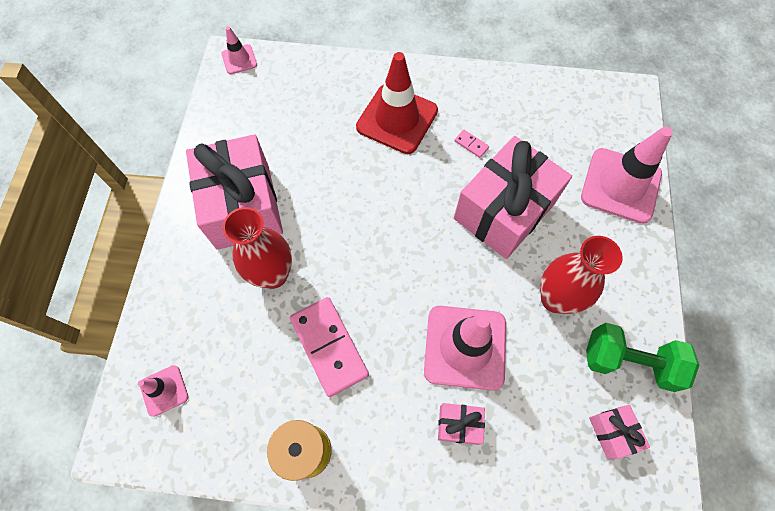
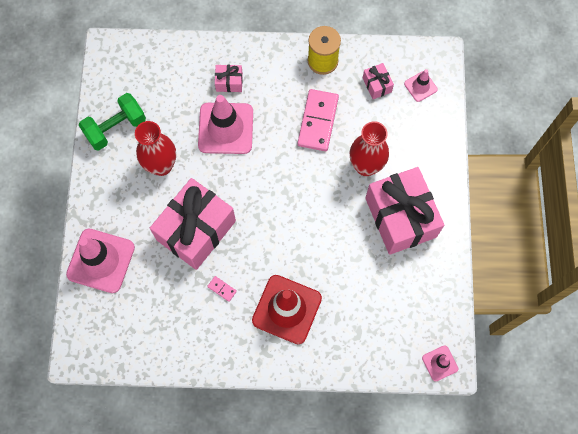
camera: 175 degrees right, 5 degrees up
(329, 346) = (318, 121): pink domino -> pink domino turned 45 degrees clockwise
(612, 432) = (132, 86): pink gift -> pink gift (377, 85)
(628, 362) = (115, 128): green dumbbell -> green dumbbell turned 45 degrees counterclockwise

